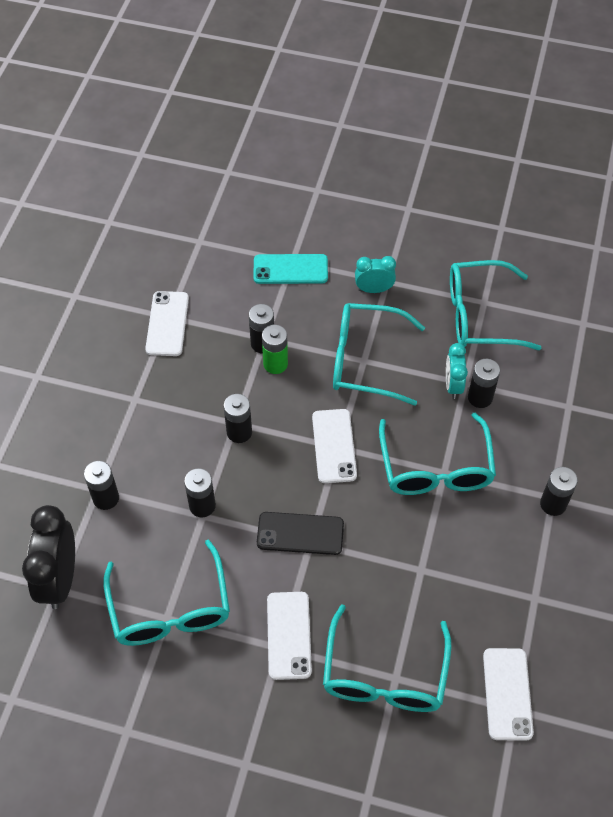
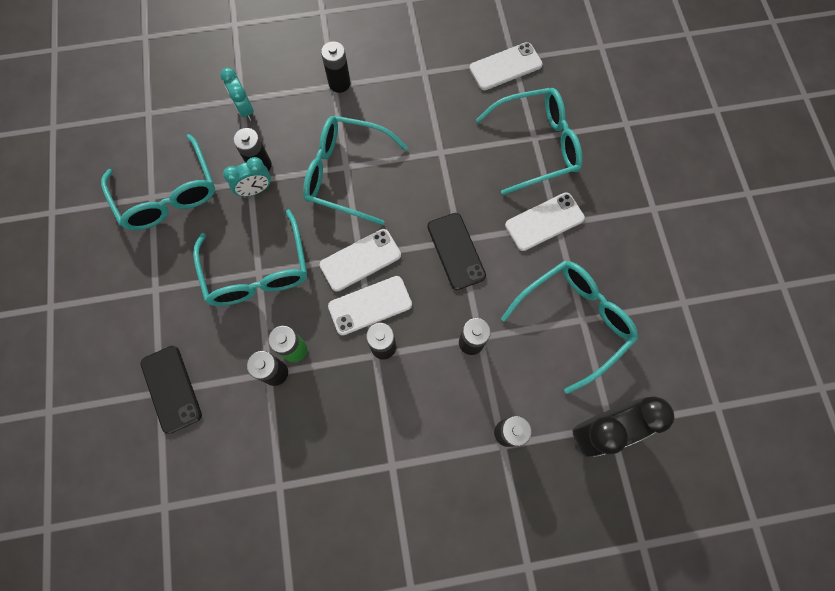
camera: 115 degrees left, 15 degrees up
(167, 324) = (288, 482): white phone -> white phone (370, 305)
(290, 269) = (171, 389): turquoise phone -> black phone
(374, 289) = (170, 297): turquoise clock -> turquoise clock (245, 109)
(436, 468) = (345, 174): turquoise glasses -> turquoise glasses turned 135 degrees counterclockwise

